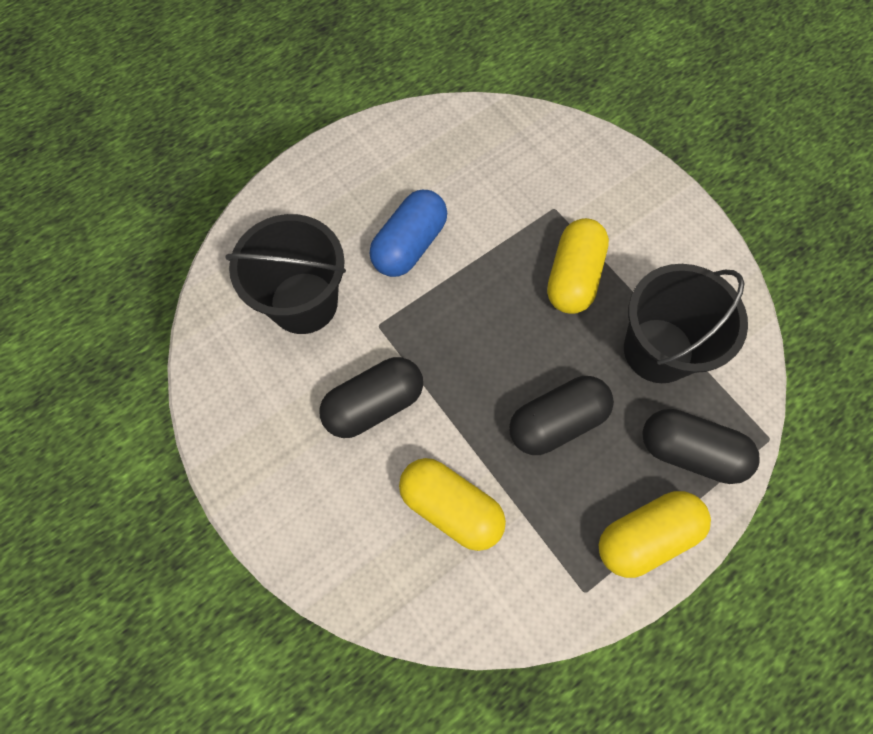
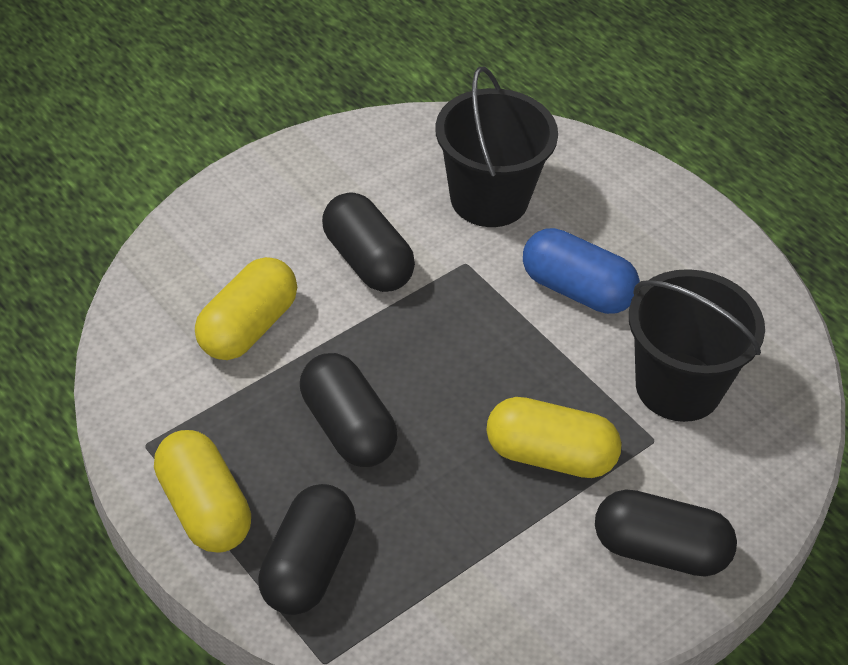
camera: 85 degrees right, 20 degrees down
(648, 215) = (660, 550): none -> black capsule
(658, 350) = (448, 544): black bucket -> black bucket (678, 387)

